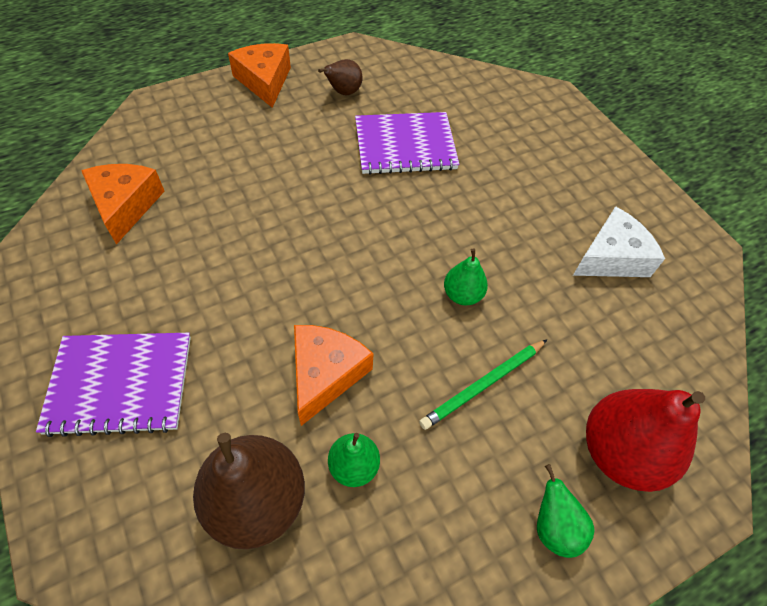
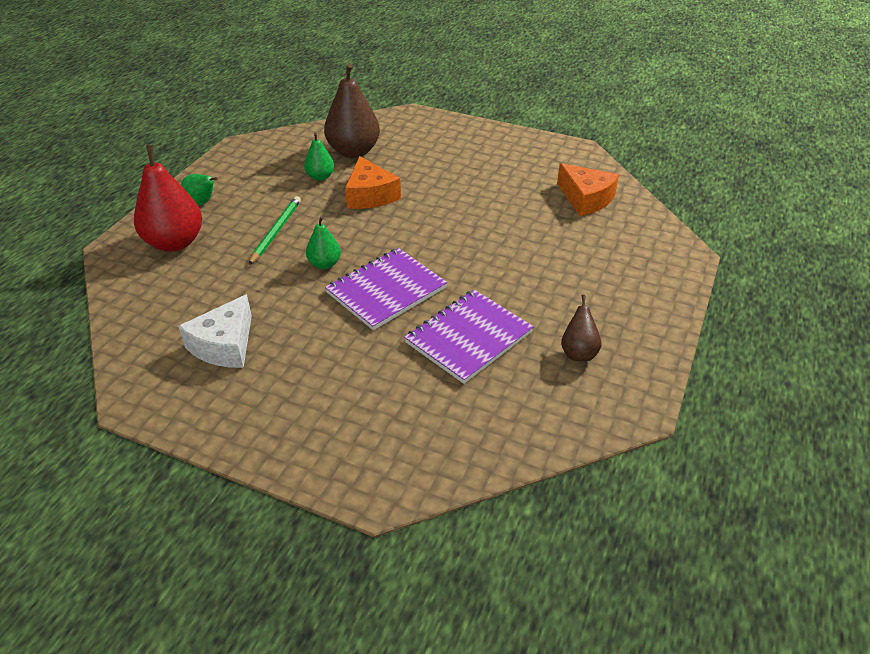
camera: 145 degrees right, 15 degrees down
(120, 384) = (463, 149): purple notebook -> purple notebook (386, 290)
(264, 81) = (651, 321): orange cheese -> none

